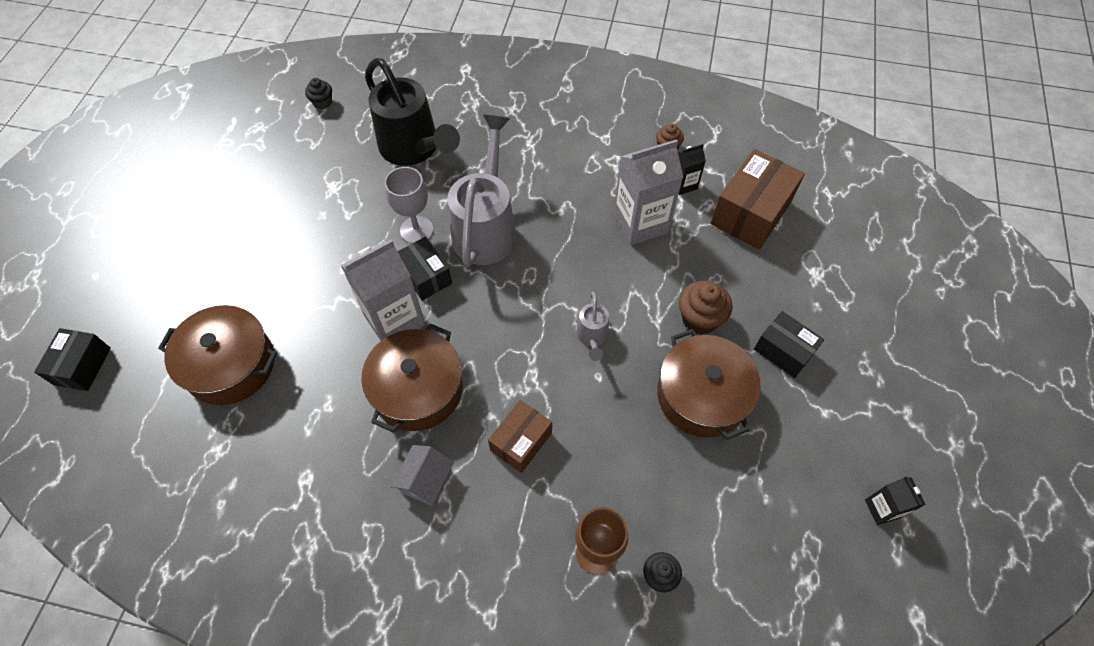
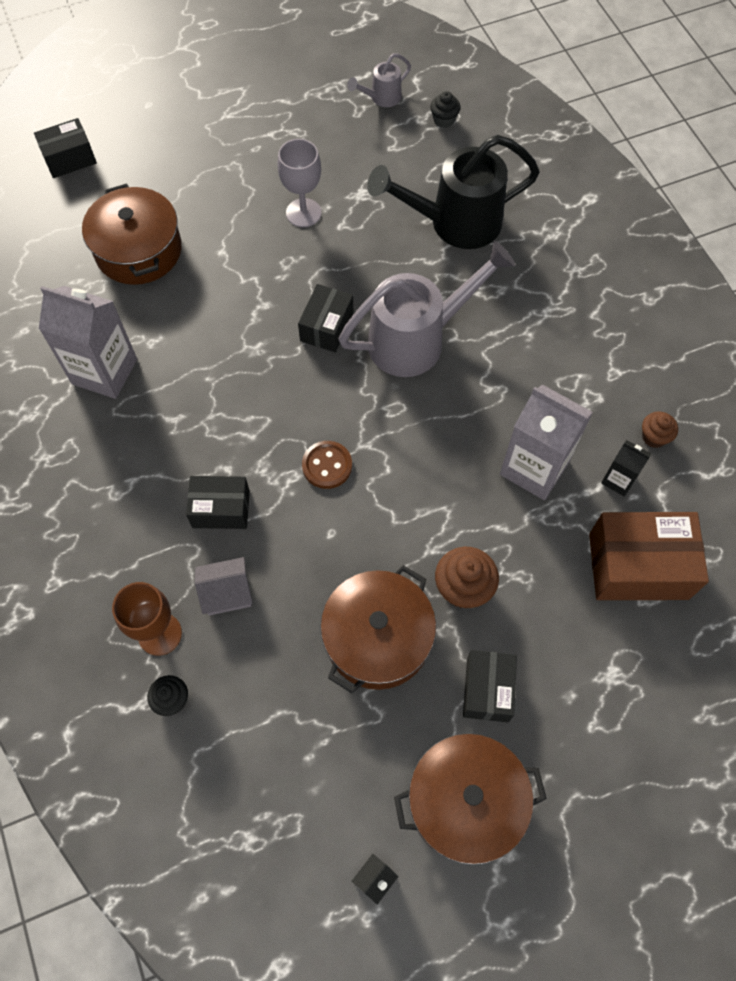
camera: 55 degrees right, 5 degrees up
(394, 319) = (265, 333): grey carton -> grey carton (104, 371)
(413, 148) = (455, 223): black watering can -> black watering can turned 60 degrees clockwise
(416, 230) = (368, 287): grey goblet -> grey goblet (303, 213)
(418, 389) = (213, 397): brown pot -> brown pot (465, 802)
(426, 480) = (136, 459): grey house -> grey house (227, 592)
(521, 441) = (221, 509): brown box -> black box
(541, 346) = (327, 465): none -> brown button
(592, 336) = (369, 502): grey watering can -> grey watering can (382, 98)

